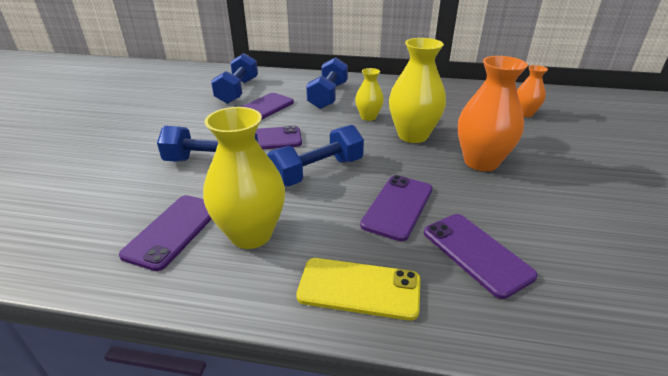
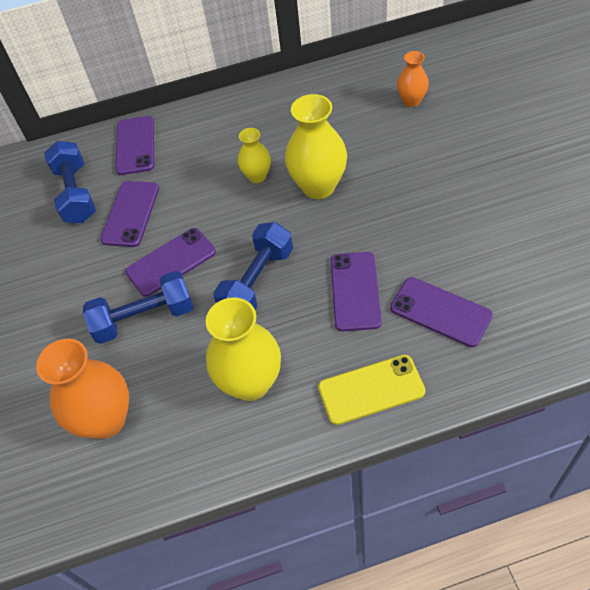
camera: 20 degrees left, 20 degrees up
(173, 231) = (180, 413): purple phone -> purple phone (135, 145)
(328, 96) = (190, 157): blue dumbbell -> none
(481, 162) = (399, 198): orange vase -> orange vase (106, 420)

